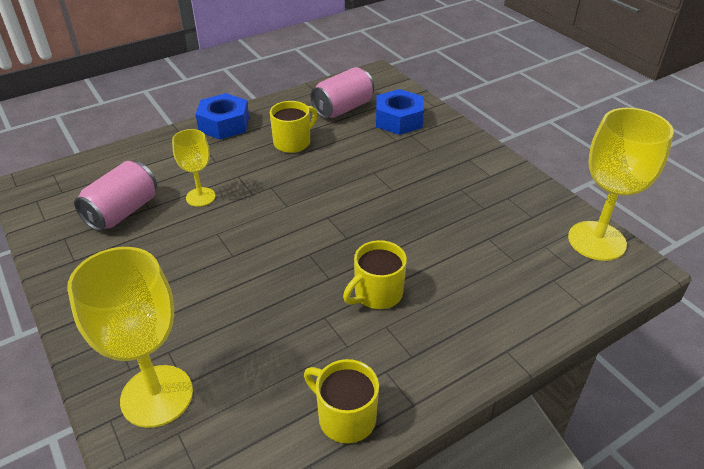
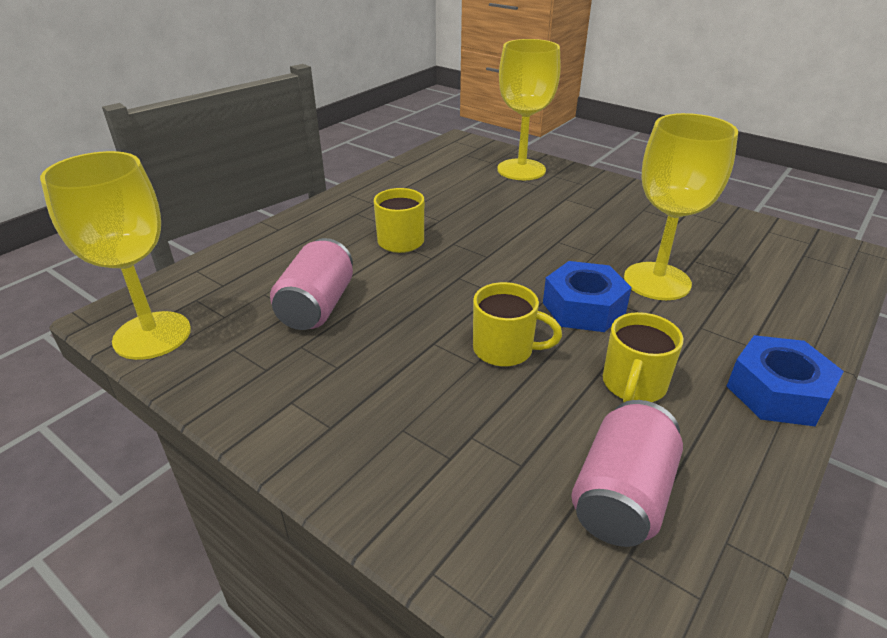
camera: 160 degrees right, 5 degrees down
(122, 212) = (711, 251): pink can -> pink can (317, 306)
(200, 197) = (657, 281): yellow goblet -> yellow goblet, size x1.78
(345, 417) = (393, 182): yellow mug -> yellow mug (505, 349)
(398, 120) = (491, 494): blue nut -> blue nut (583, 308)

